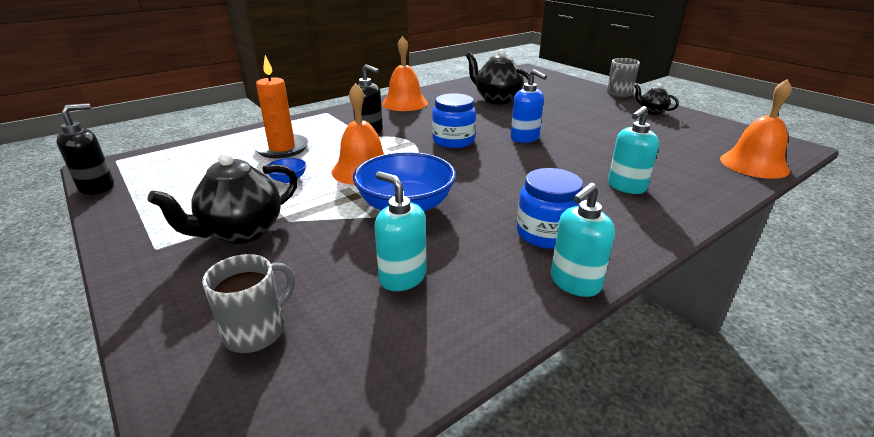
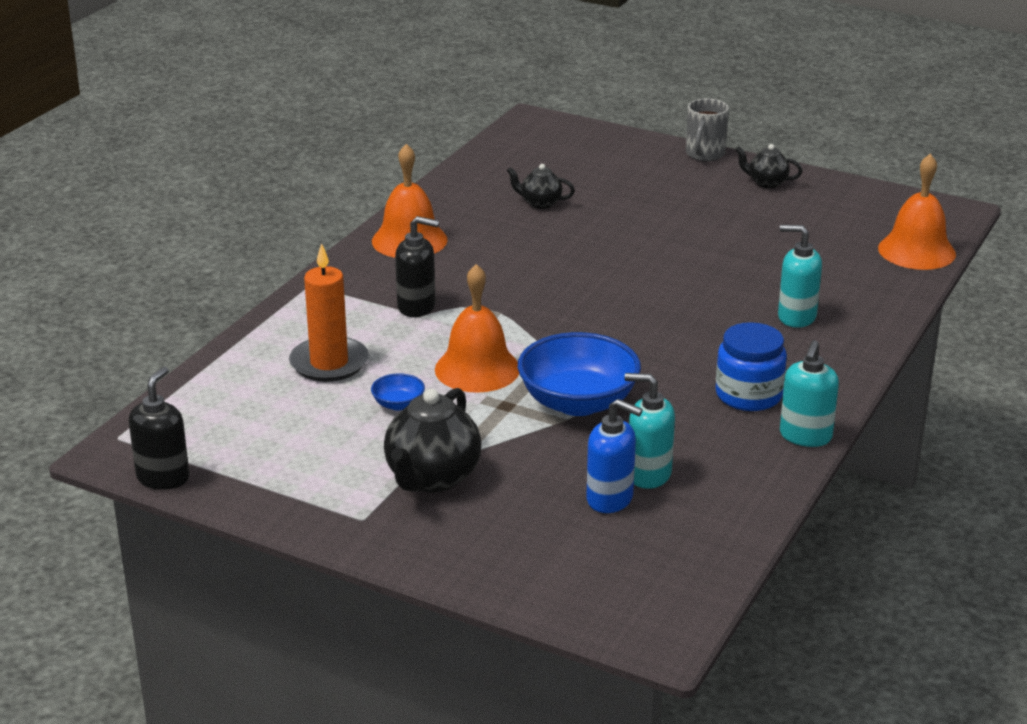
camera: 25 degrees left, 0 degrees up
(256, 331) = (568, 552): grey mug -> none
(453, 140) = (546, 296): blue jar -> none
(497, 99) = (540, 203): black teapot -> black teapot, size x0.55
(525, 138) = (635, 270): blue soap dispenser -> blue soap dispenser (610, 499)
(626, 187) = (796, 317): turquoise soap dispenser -> turquoise soap dispenser turned 90 degrees clockwise

